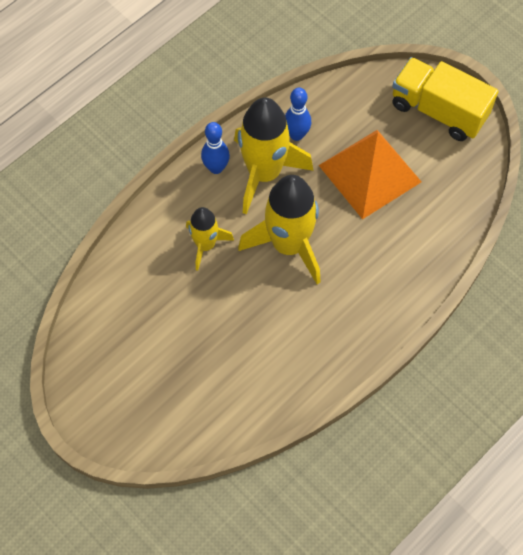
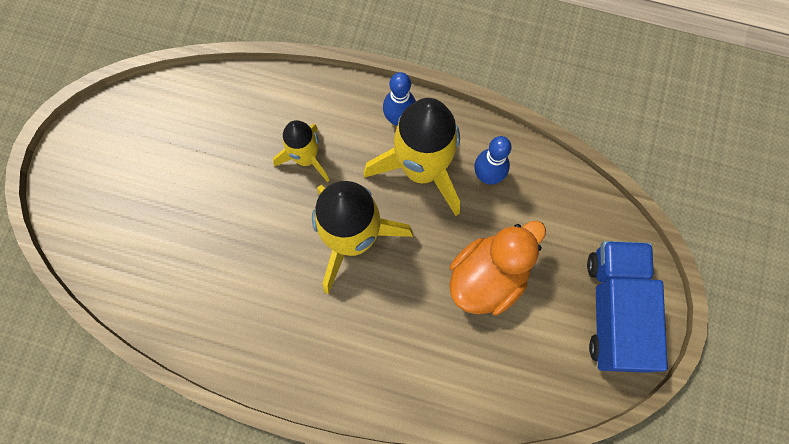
camera: 60 degrees right, 10 degrees up
(369, 173) = (488, 276): orange pyramid -> orange duck
(438, 111) = (615, 310): yellow truck -> blue truck

